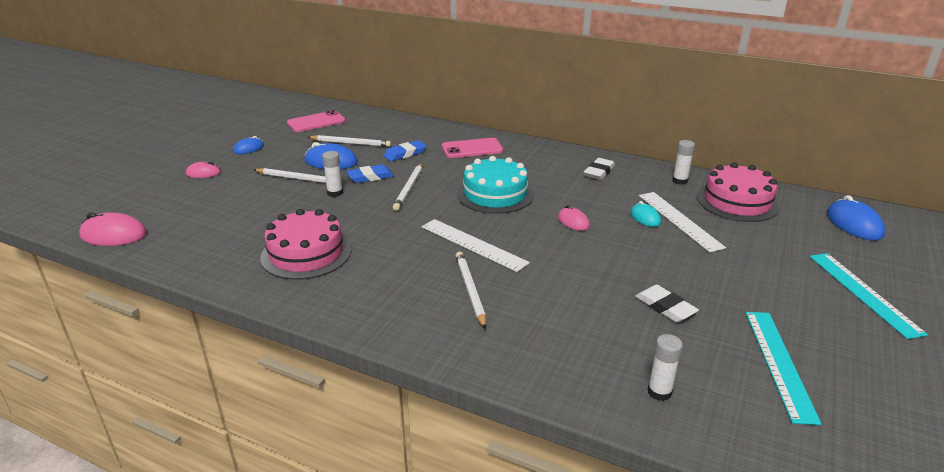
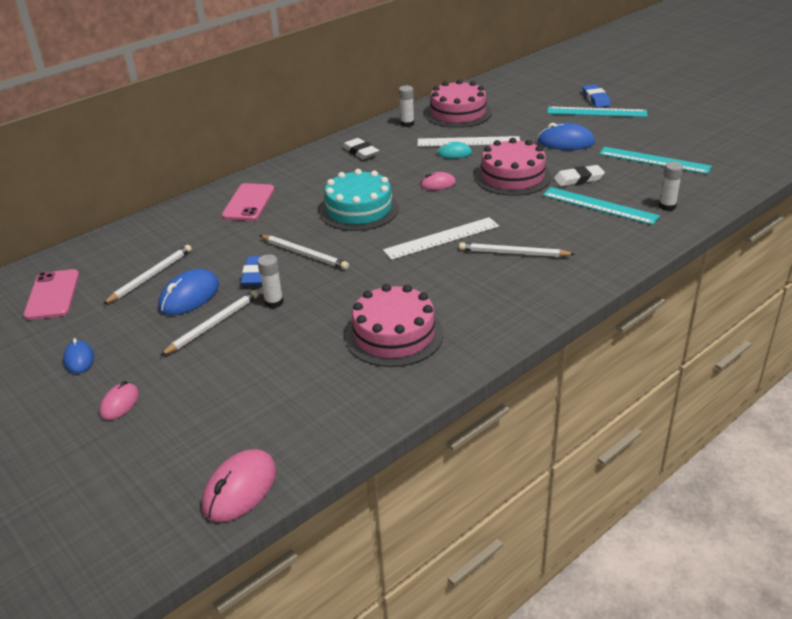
camera: 65 degrees left, 5 degrees up
(405, 154) = (219, 244): blue eraser -> blue eraser (596, 99)
(614, 333) = (599, 205): none -> turquoise ruler
(628, 261) = (512, 176): none -> pink cake
(854, 224) = (517, 86): blue mouse -> blue mouse (565, 142)

